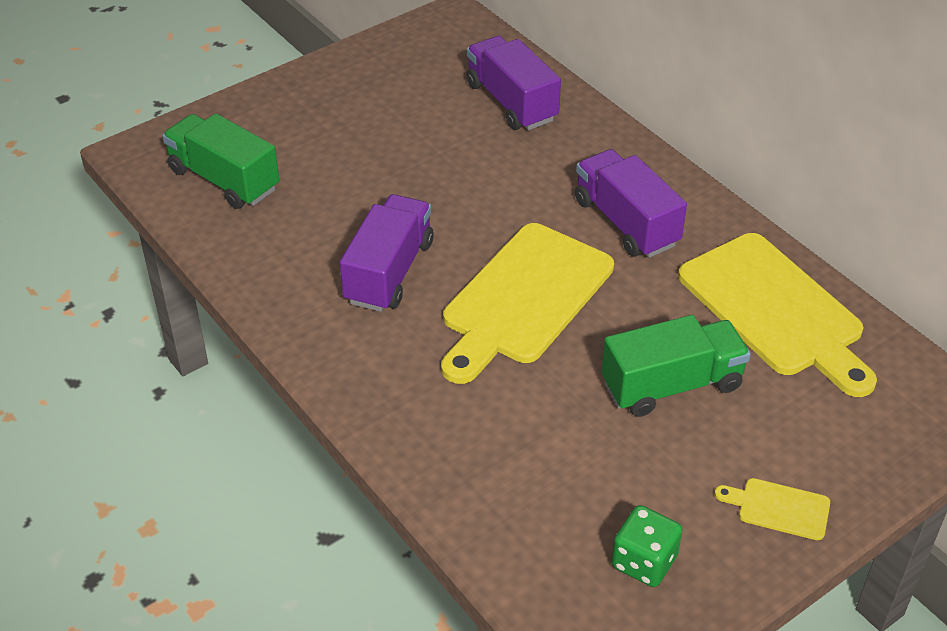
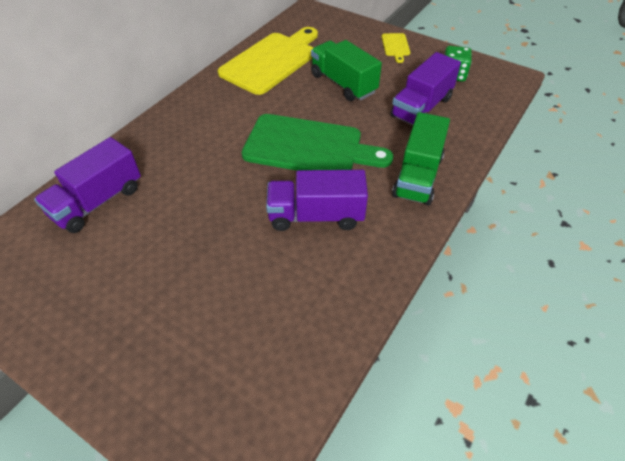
camera: 110 degrees left, 5 degrees up
(224, 180) = (252, 371): green truck -> green truck (418, 176)
(523, 299) = (309, 147): yellow cutting board -> green cutting board
(626, 223) = (221, 120): purple truck -> purple truck (421, 107)

